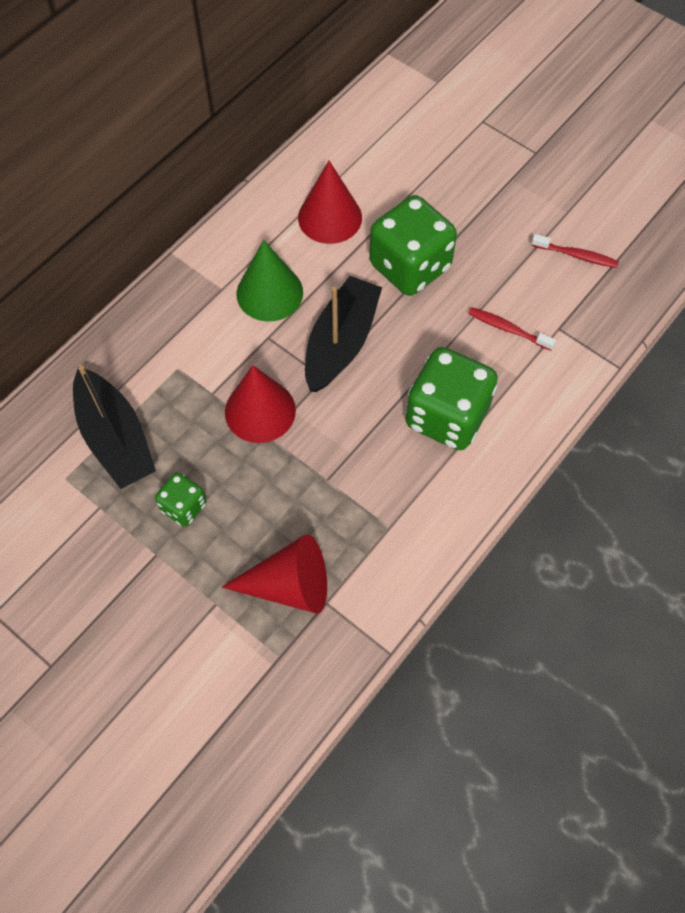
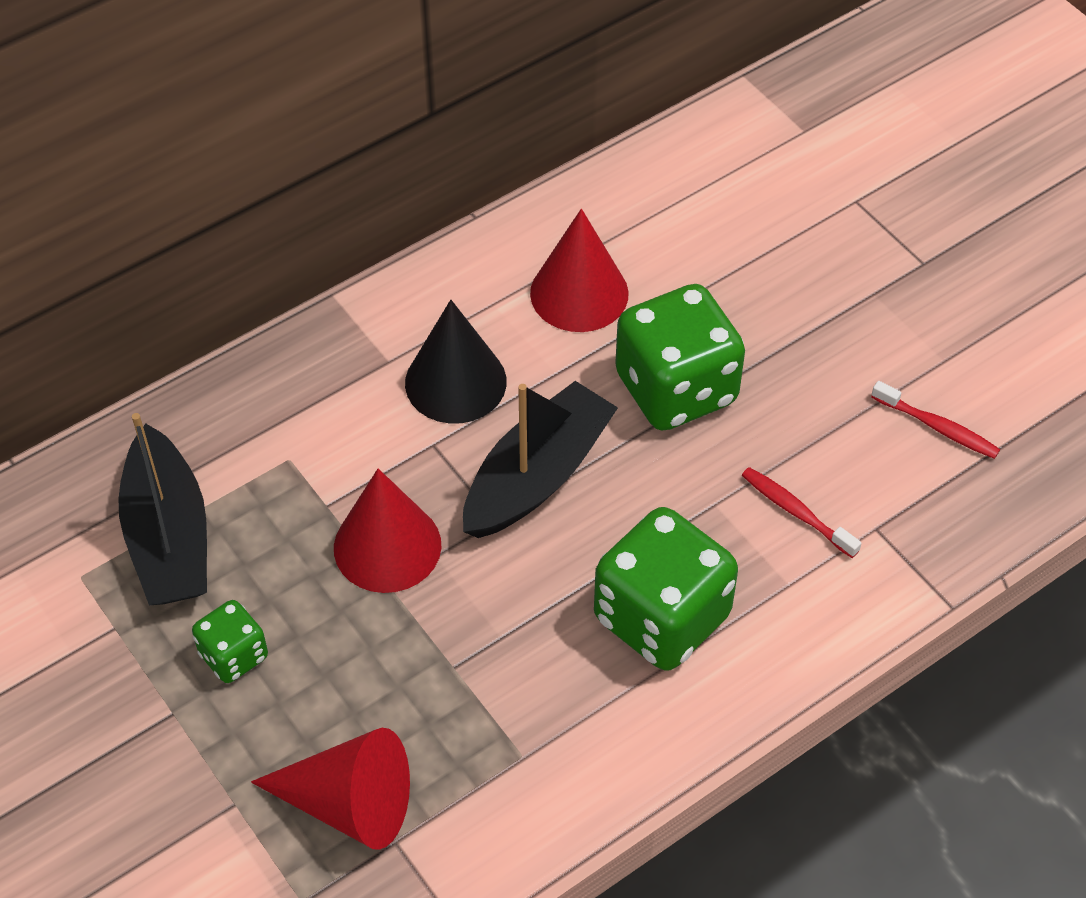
camera: 15 degrees right, 10 degrees down
(269, 293) = (455, 382): green cone -> black cone

